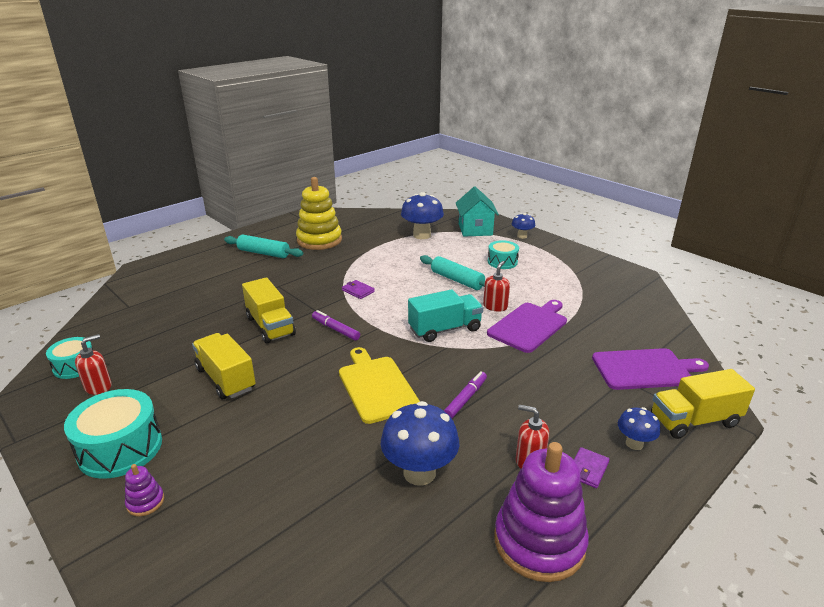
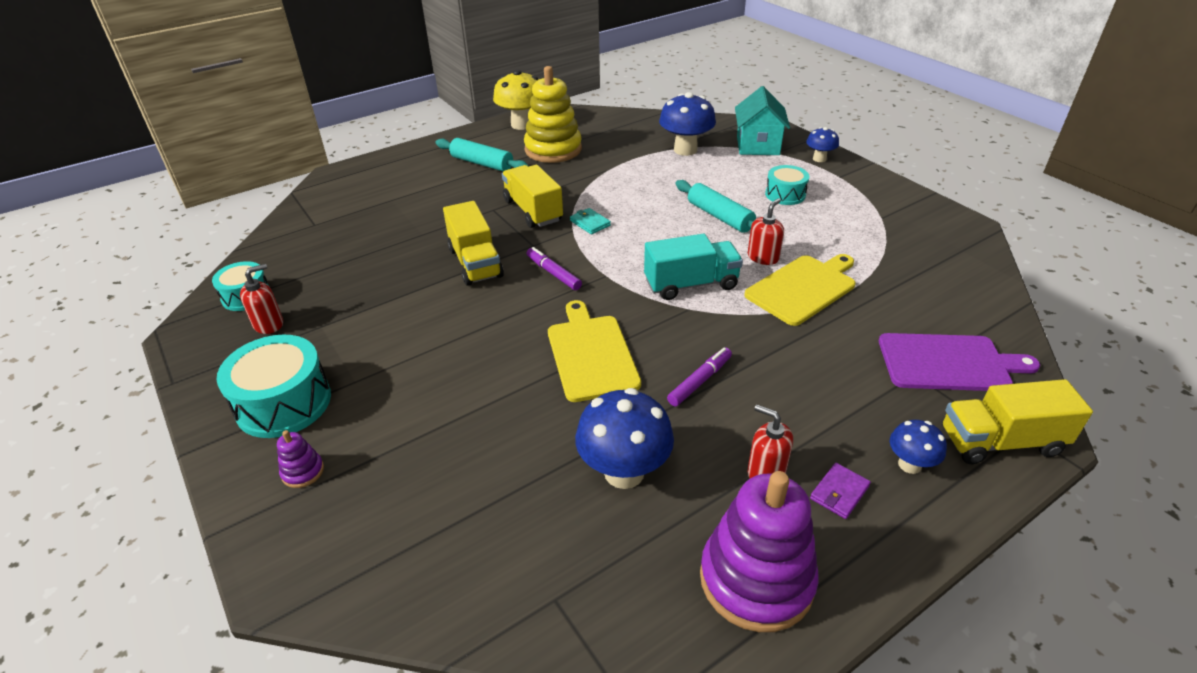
camera: 10 degrees right, 10 degrees up
(226, 379) = (413, 327): yellow truck -> yellow truck (533, 211)
(291, 224) = (522, 124): none -> yellow mushroom
(358, 291) = (590, 223): purple wallet -> turquoise wallet
(529, 326) = (803, 288): purple cutting board -> yellow cutting board

